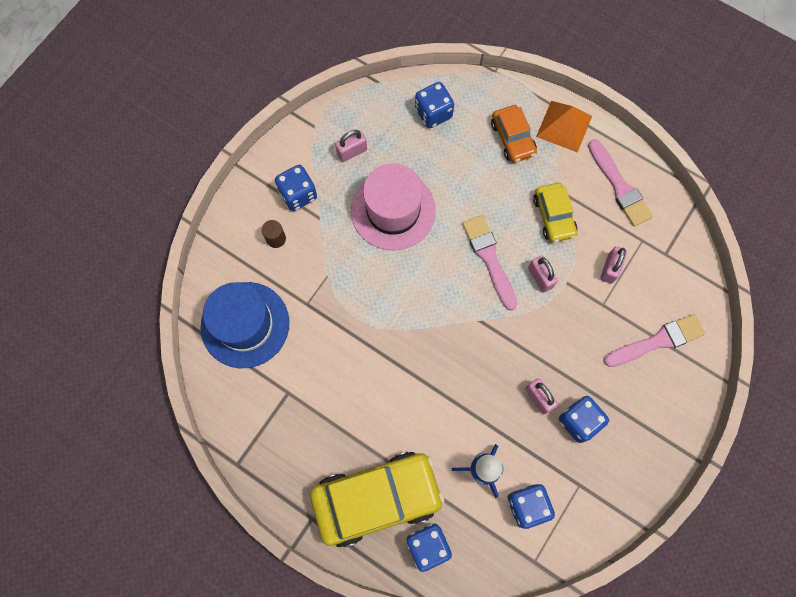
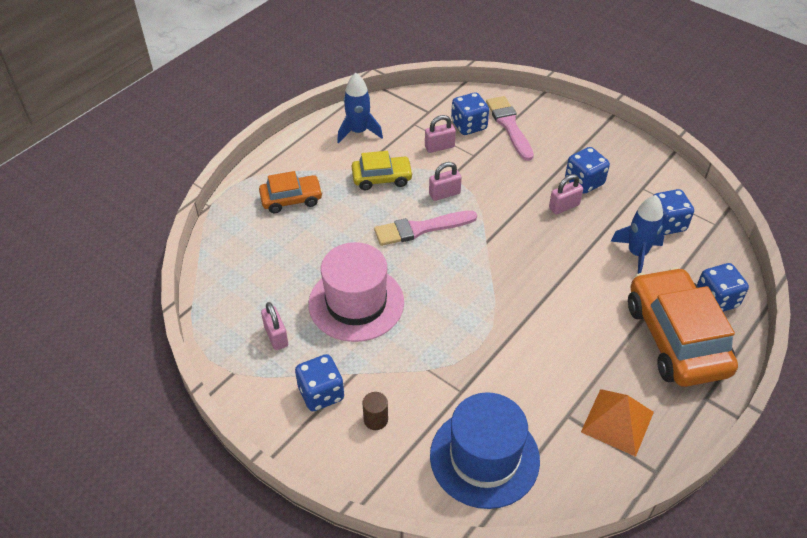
camera: 85 degrees left, 25 degrees down
(377, 498) = (675, 338): yellow car -> orange car
(433, 113) = (245, 259): blue dice -> blue dice (469, 126)
(564, 126) = (287, 161): orange pyramid -> orange pyramid (617, 422)
(610, 269) = (439, 147): pink padlock -> pink padlock turned 45 degrees counterclockwise
(619, 186) = (358, 132): pink brush -> blue rocket

